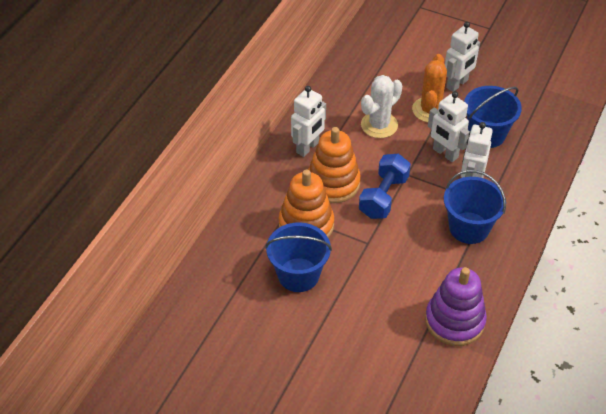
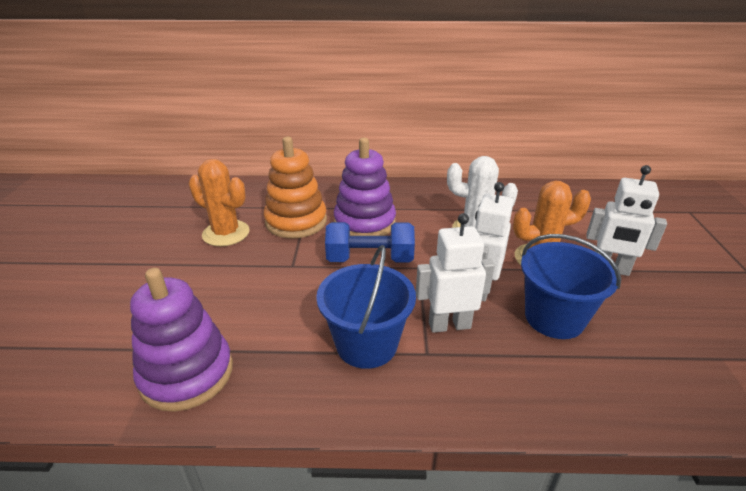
camera: 65 degrees right, 15 degrees down
(298, 275) = (226, 233): blue bucket -> orange cactus
(308, 147) = (400, 198): white robot -> none
(333, 183) = (364, 223): orange stacking toy -> purple stacking toy

